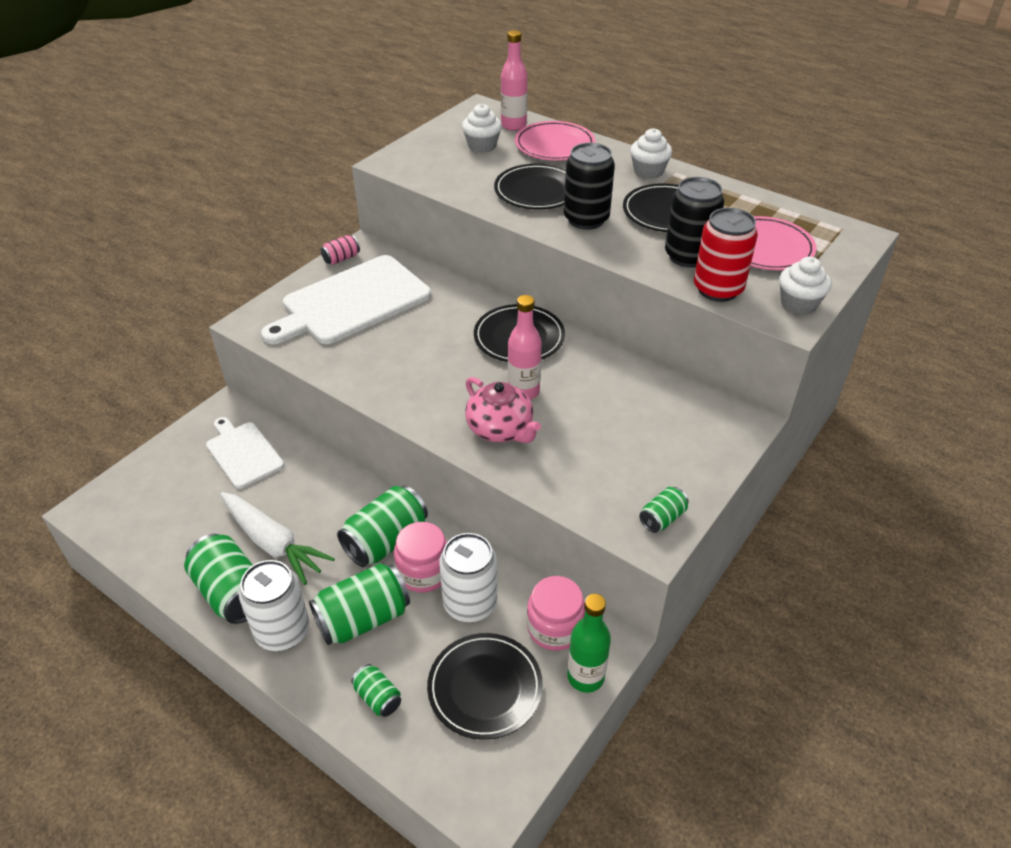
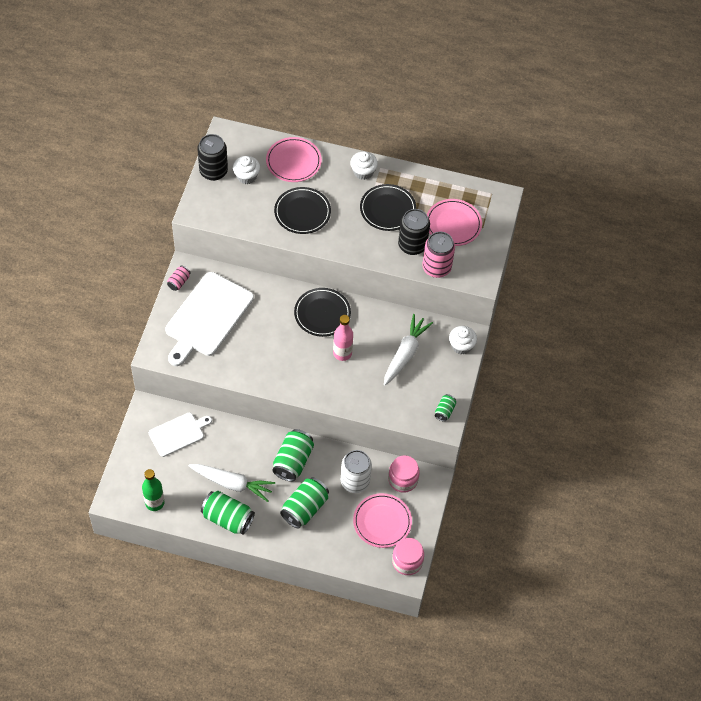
camera: 25 degrees left, 15 degrees up
(243, 453) = (178, 434): white cutting board -> white cutting board turned 120 degrees clockwise
(282, 631) = (267, 529): white can -> none
(378, 697) = (333, 544): green can -> none
(423, 572) = (322, 472): pink jar -> pink jar (407, 561)
(485, 688) = (382, 522): black plate -> pink plate
(500, 429) = (341, 383): pink teapot -> none
(513, 125) = (257, 147): pink bottle -> none
(585, 677) = (427, 499): green bottle -> green bottle (154, 503)
(586, 219) = (342, 230): black can -> black can (213, 171)
(627, 418) = (405, 353): none -> white carrot
(718, 289) = (436, 268): red can -> pink can
(798, 304) = (482, 266): white cupcake -> white cupcake (461, 346)

